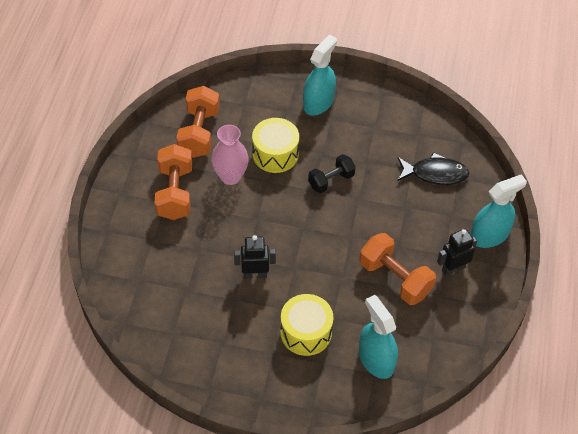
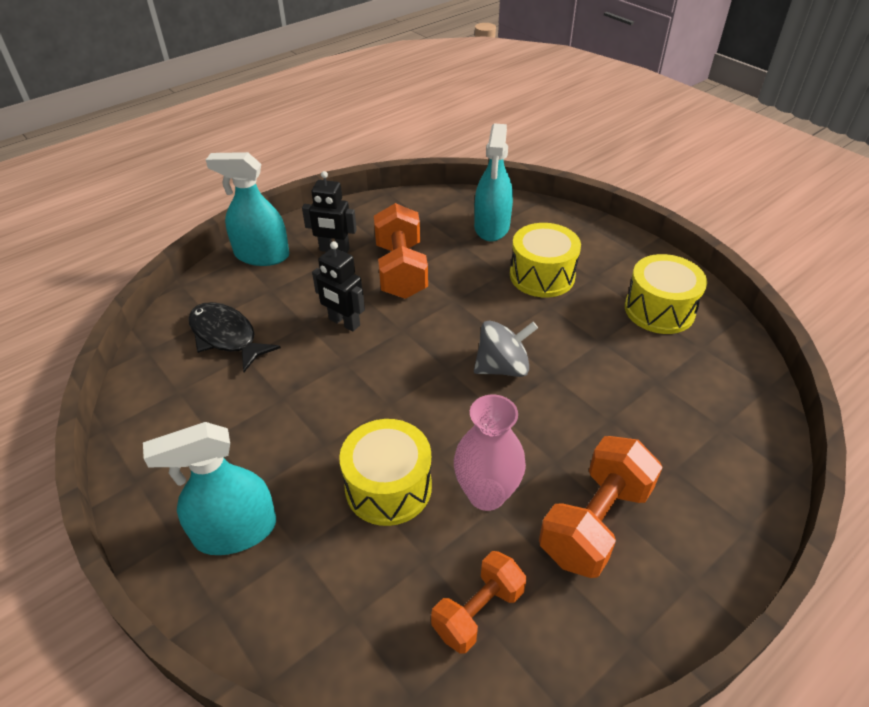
camera: 140 degrees left, 10 degrees down
(199, 133) = (478, 611): orange dumbbell -> orange dumbbell, size x0.64
(214, 349) = (659, 310): none -> yellow drum
(255, 274) = (554, 352): black robot -> black robot (344, 322)
(275, 246) = (502, 367): none -> grey spinning top
(331, 180) = (353, 402): black dumbbell -> none

